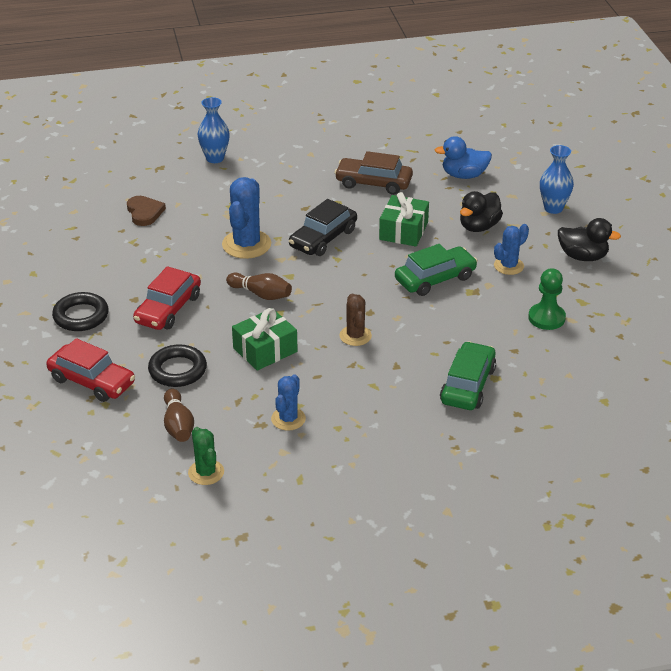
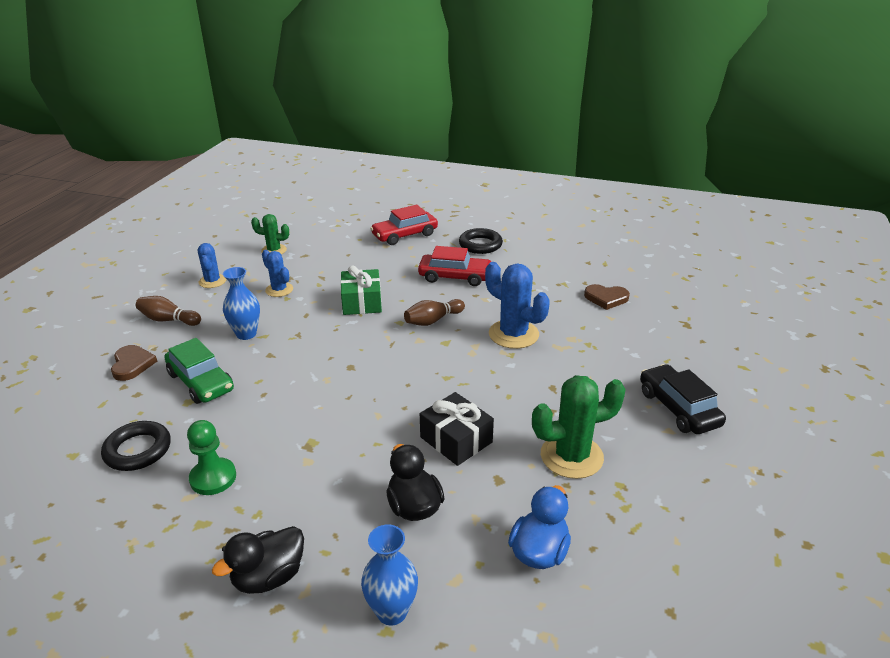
camera: 120 degrees right, 5 degrees down
(168, 309) = (455, 277): red car -> red car turned 135 degrees clockwise
(177, 370) = (380, 264): black ring -> black ring (138, 450)
(178, 425) = (327, 252): brown bowling pin -> brown bowling pin (168, 320)
(215, 158) = (690, 360): blue vase -> blue vase (246, 334)
(323, 238) = (487, 380): black car -> black car (678, 408)
(355, 336) = (329, 348): brown cactus -> none
(373, 183) = (571, 456): brown car -> green cactus
(403, 231) = (456, 440): green gift -> black gift
(435, 279) = (355, 427): green car -> none
(489, 444) = (132, 364): none -> brown heart
(508, 266) = (320, 494): blue cactus -> blue cactus (212, 281)

